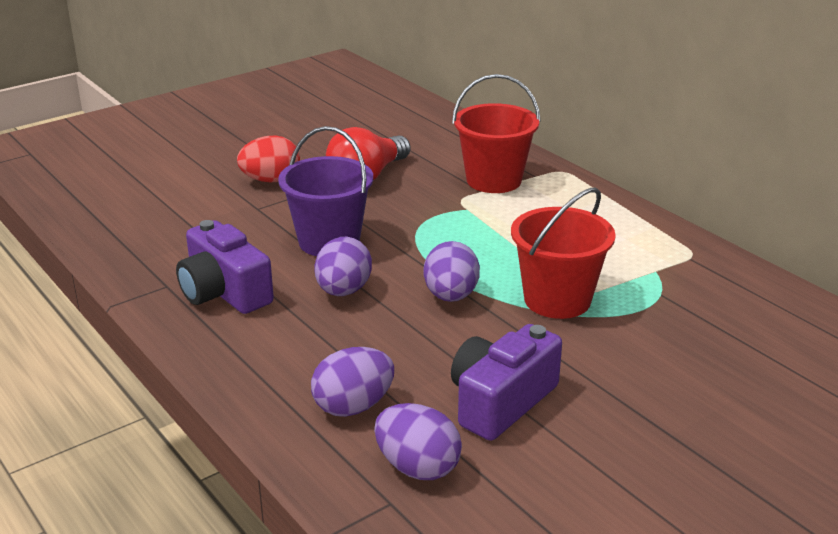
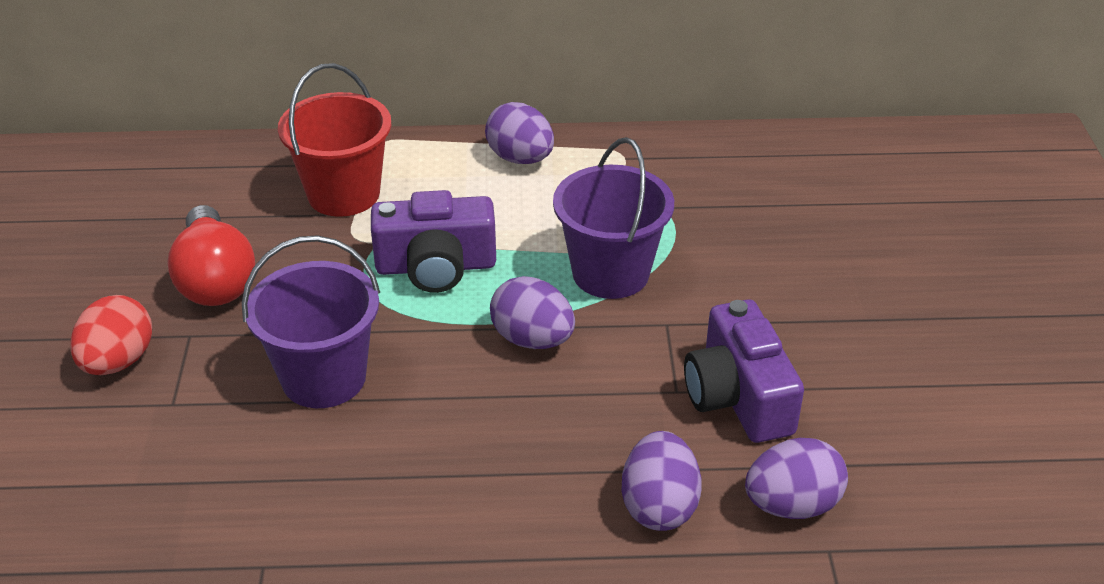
camera: 55 degrees left, 10 degrees up
(224, 292) = (336, 517): purple camera -> purple camera (436, 266)
(343, 291) = (440, 414): purple egg -> purple egg (520, 158)
(557, 300) = (610, 273): red bucket -> purple bucket

